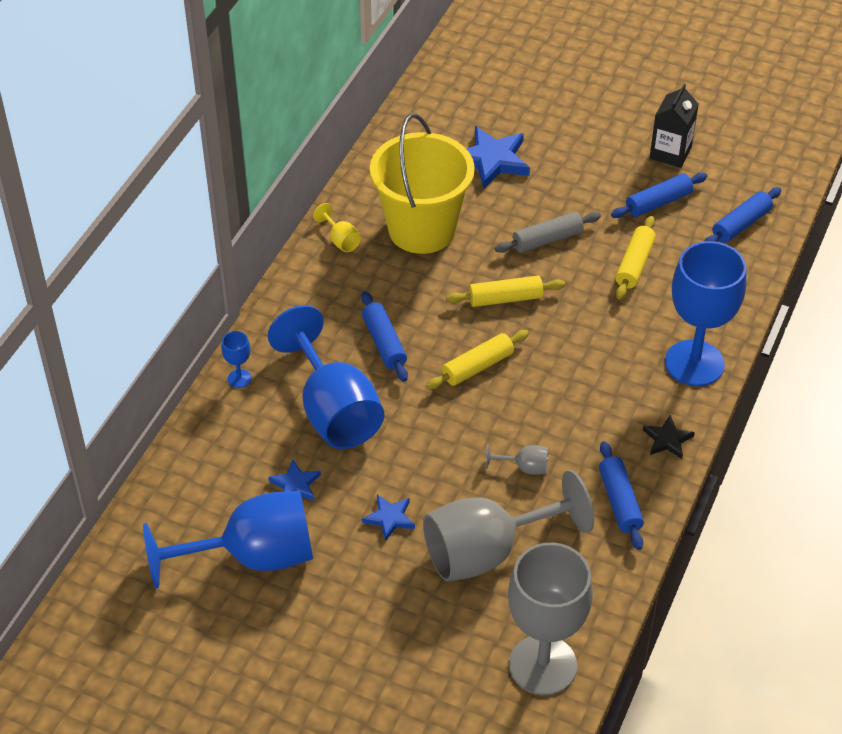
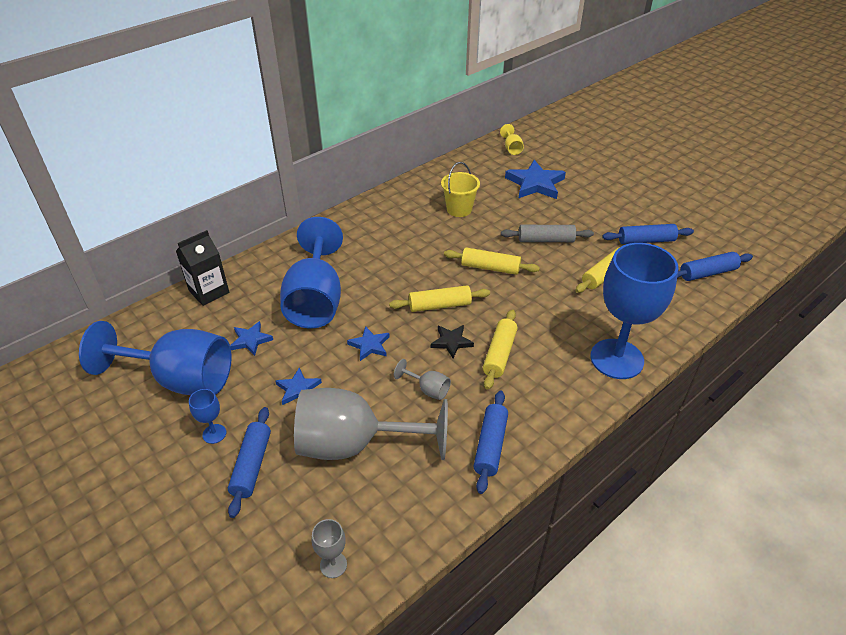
camera: 25 degrees right, 5 degrees down
(239, 378) = (270, 260): blue goblet -> blue goblet (214, 434)
(341, 240) = (400, 200): yellow goblet -> yellow goblet (511, 149)
(384, 343) = (383, 269): blue rolling pin -> blue rolling pin (252, 465)
(422, 229) = (459, 209): yellow bucket -> yellow bucket, size x0.50
(432, 442) = (369, 345): none -> blue star
(542, 665) = (333, 565): grey goblet -> grey goblet, size x0.40
(574, 401) = (499, 354): none -> yellow rolling pin
(667, 439) = (561, 410): black star -> black star (451, 342)
(670, 153) = (672, 213): black carton -> black carton (209, 291)

